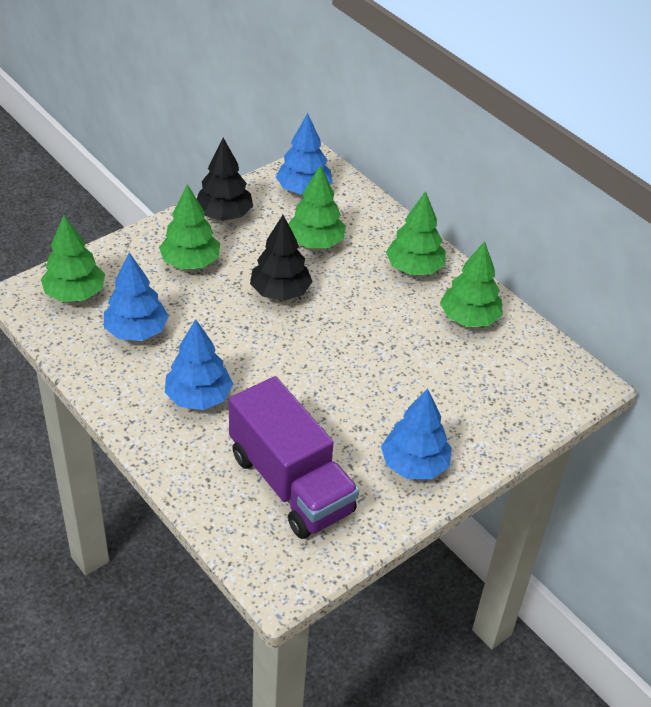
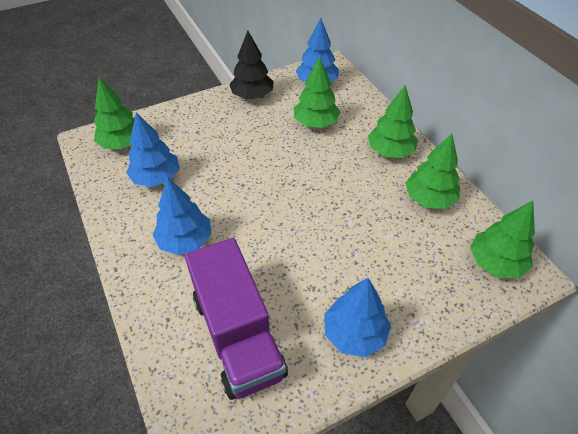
camera: 15 degrees right, 5 degrees up
(190, 262) = (216, 128): green tree -> green tree (495, 263)
(280, 292) = (277, 159): black tree -> none

